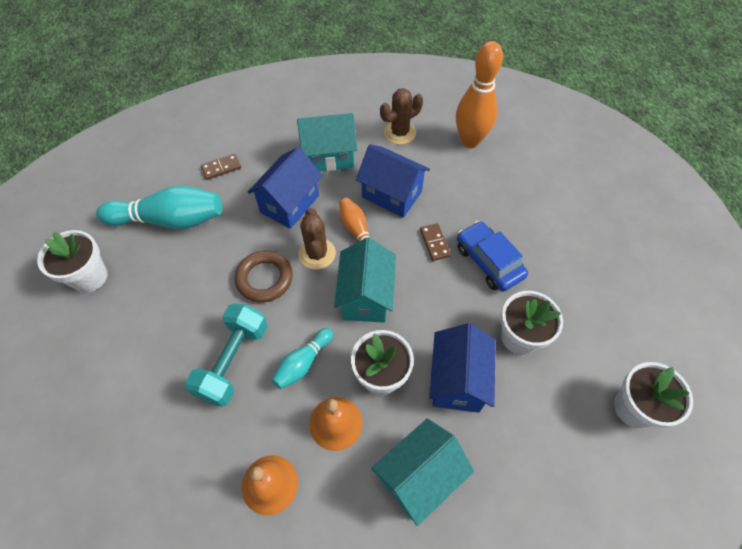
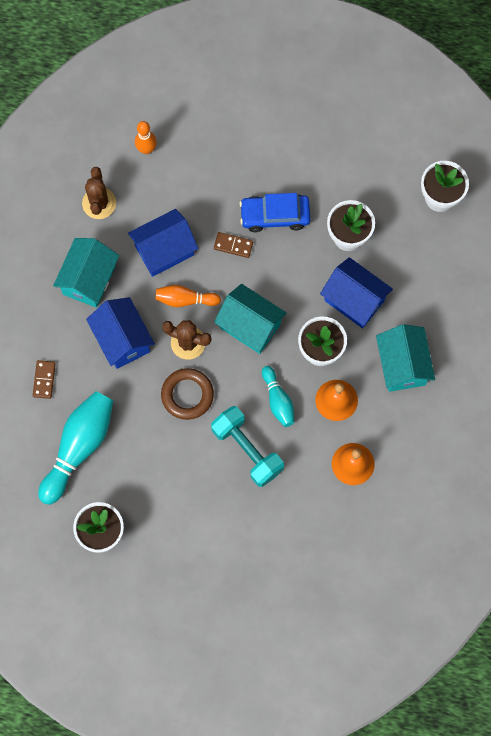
camera: 60 degrees left, 15 degrees up
(470, 141) = (146, 149): orange bowling pin -> orange bowling pin, size x0.55

